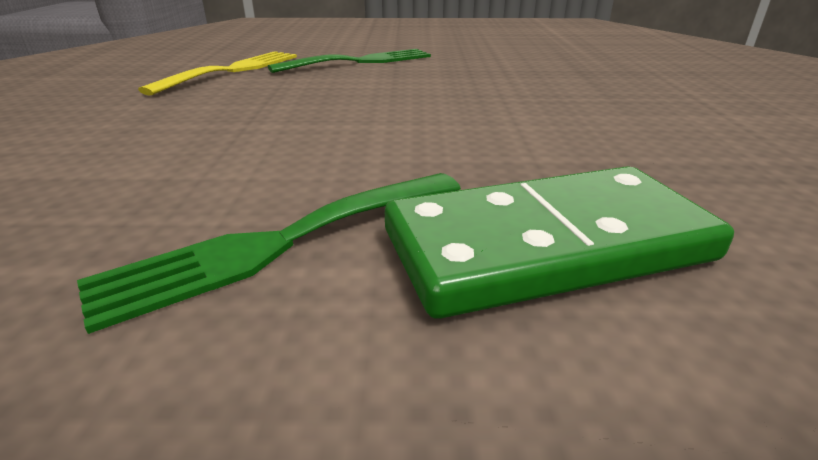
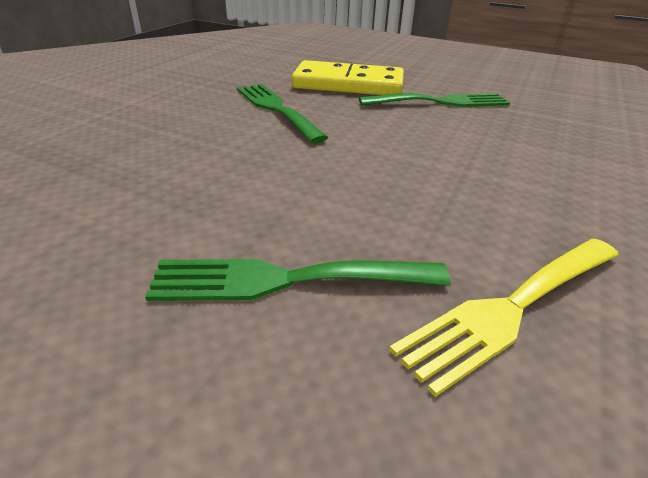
camera: 155 degrees left, 5 degrees up
(546, 246) = (348, 84): green domino -> yellow domino
(556, 145) = (276, 109): none -> green fork

